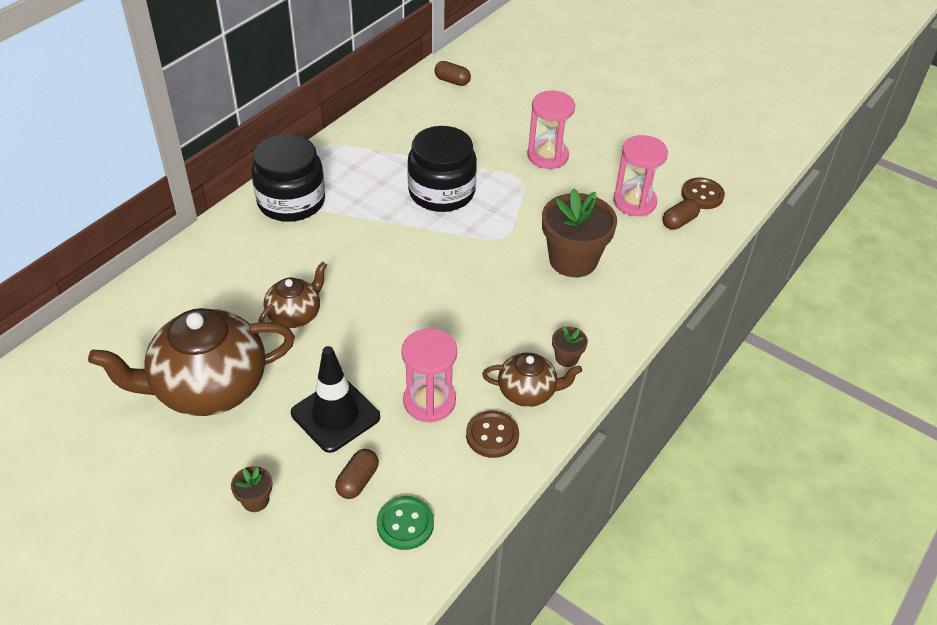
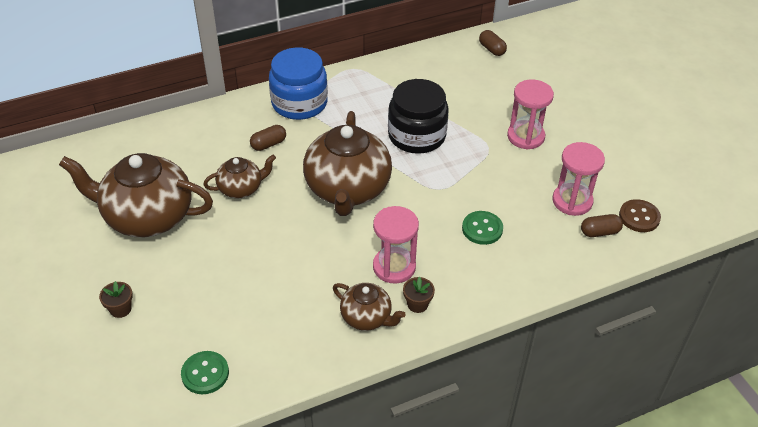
camera: 30 degrees right, 0 degrees up
(291, 201) = (299, 103): black jar -> blue jar
(335, 415) = (215, 273): black traffic cone -> none
(357, 481) = (196, 327): brown capsule -> brown capsule (268, 144)
(411, 272) = (347, 189): none -> brown teapot
(429, 401) = (288, 292): pink hourglass -> pink hourglass (394, 267)
(492, 435) = (315, 338): brown button -> none
(573, 260) = (482, 229): brown flower pot -> green button

